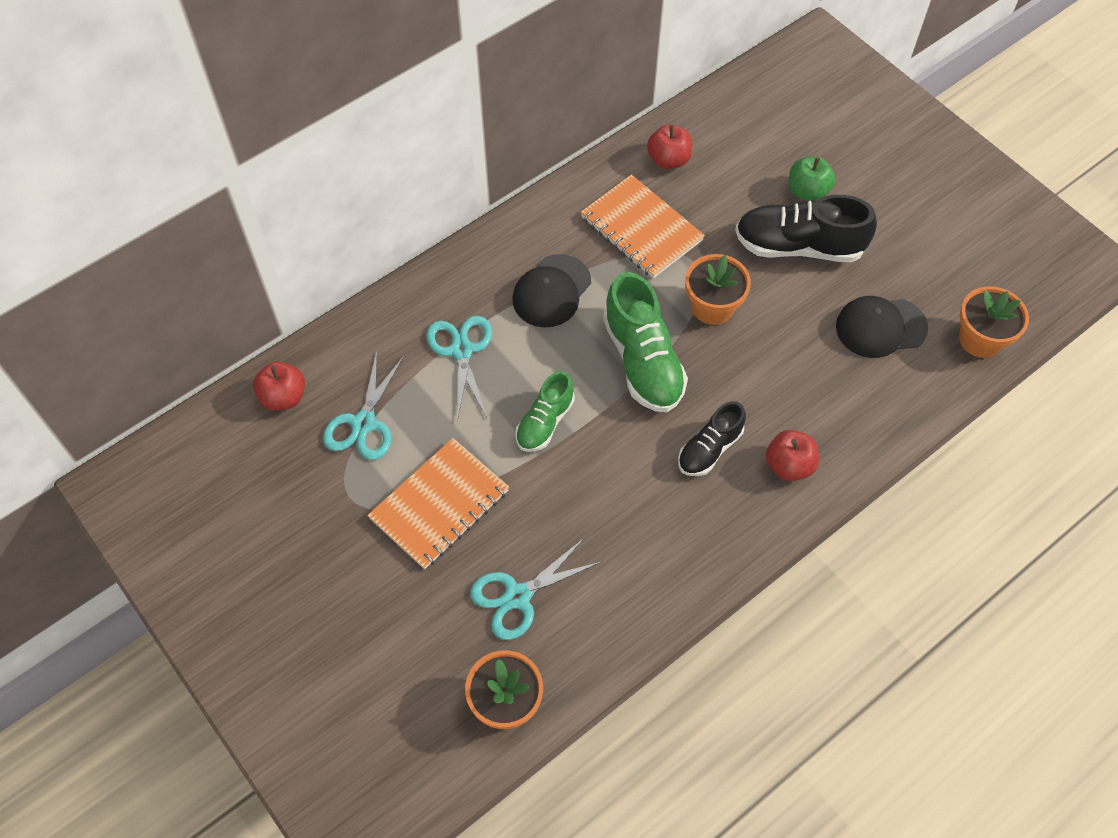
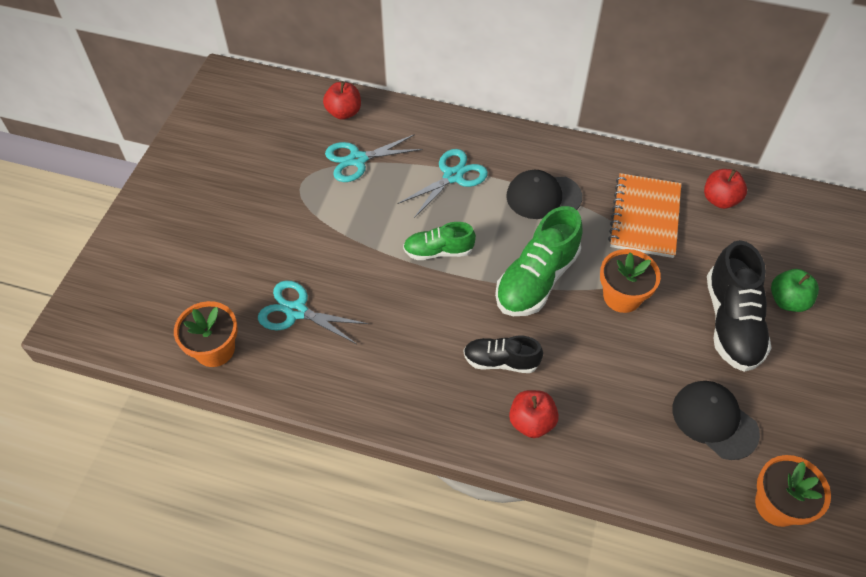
camera: 55 degrees right, 5 degrees down
(440, 505) = (331, 231): orange notebook -> none
(798, 246) = (731, 322): black shoe -> black shoe turned 150 degrees counterclockwise

